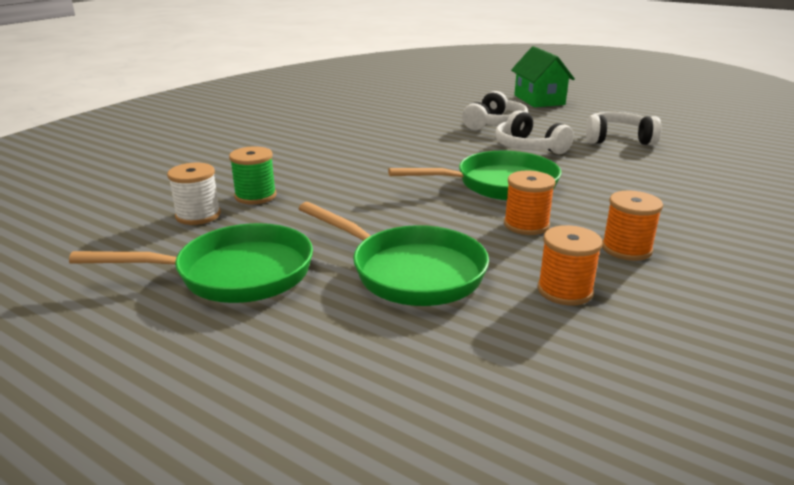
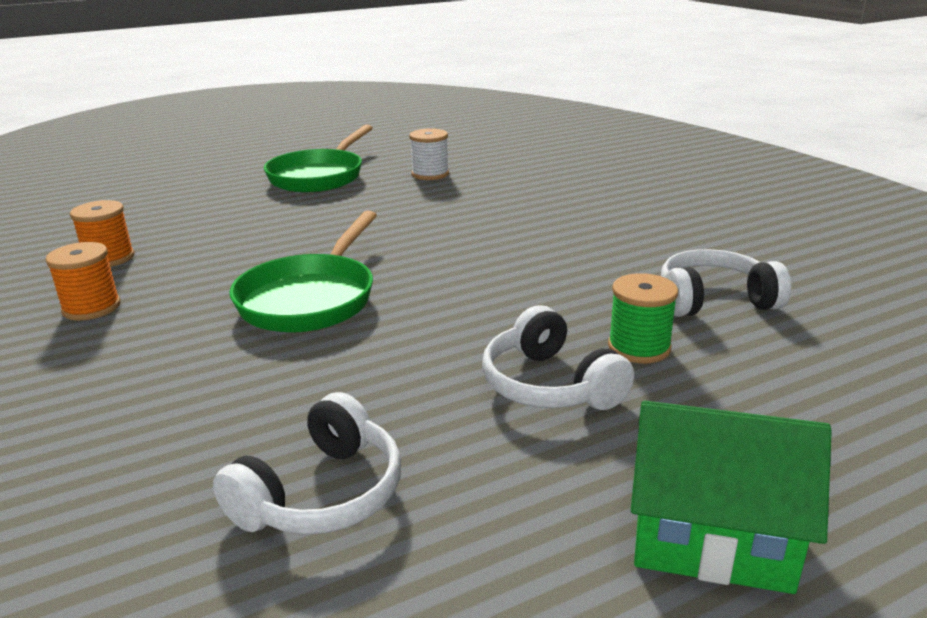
camera: 120 degrees right, 0 degrees up
(255, 196) = (444, 193): green spool -> green spool (639, 347)
(410, 271) = (231, 218): green pan -> none
(526, 225) = (210, 280): orange spool -> none
(528, 147) = (399, 369): white headphones -> white headphones (714, 300)

